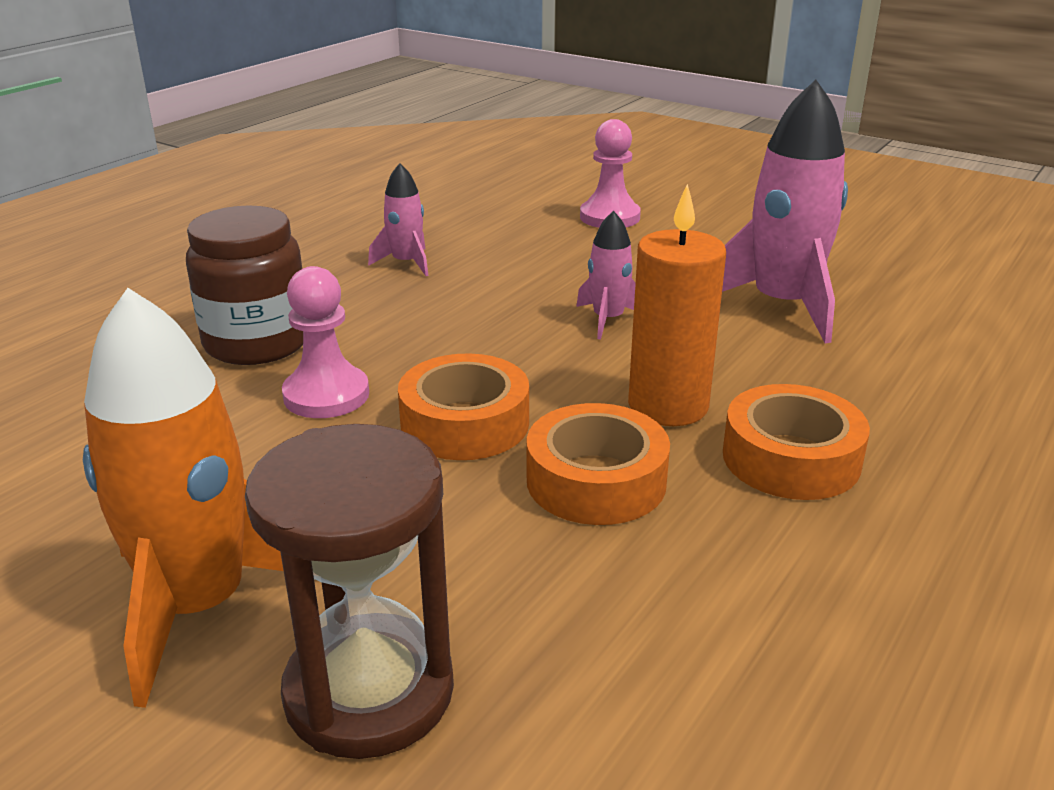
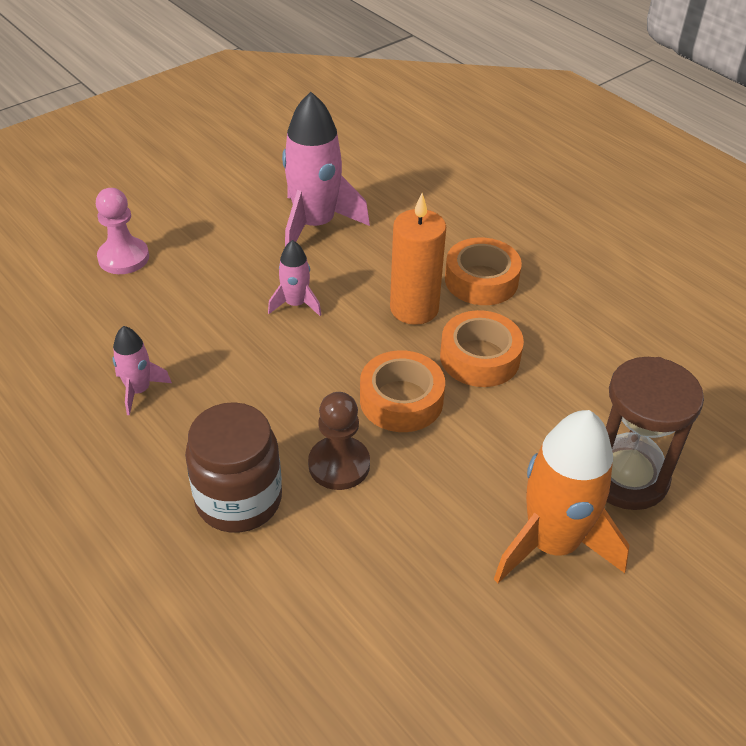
camera: 75 degrees left, 15 degrees up
(326, 395) = (339, 465): pink pawn -> brown pawn

